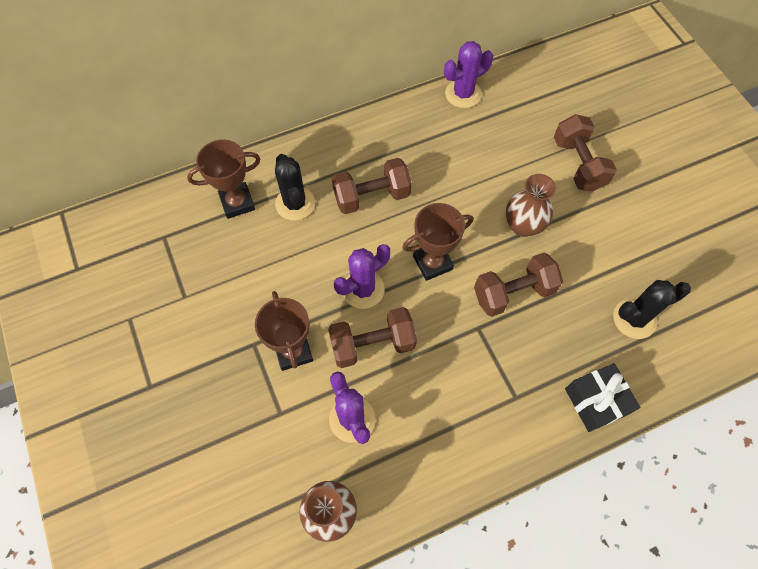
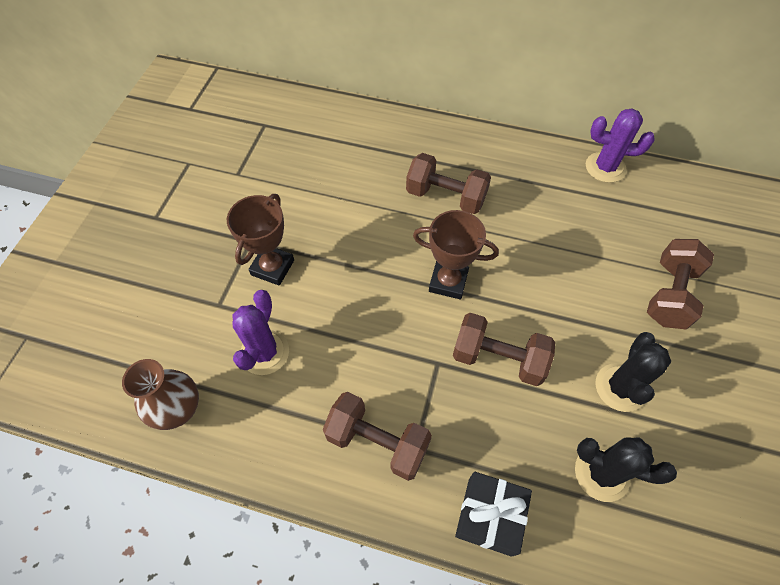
camera: 40 degrees right, 5 degrees down
(237, 202) = (337, 135): brown trophy -> none
(295, 203) = (379, 163): black cactus -> black cactus (620, 387)
(363, 289) = (370, 261): purple cactus -> none
(372, 344) = (336, 308): brown dumbbell -> brown dumbbell (377, 442)
(523, 226) = (562, 309): brown vase -> none

